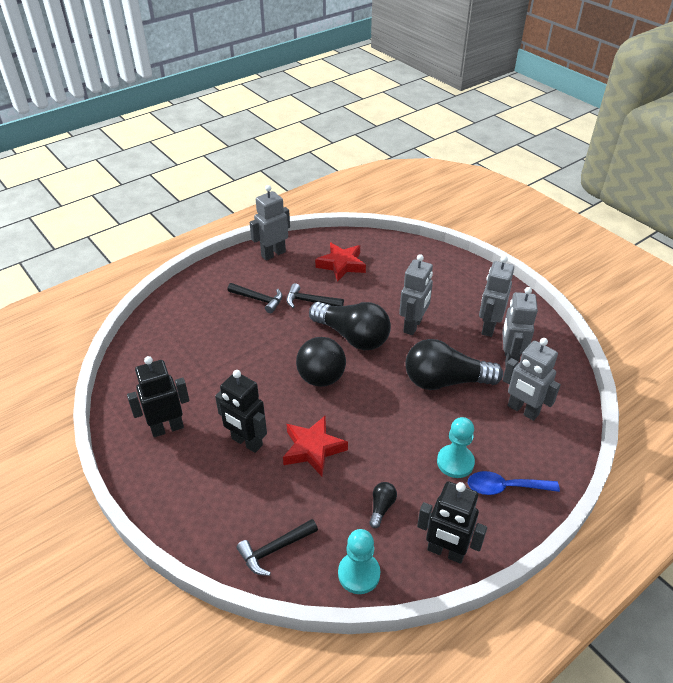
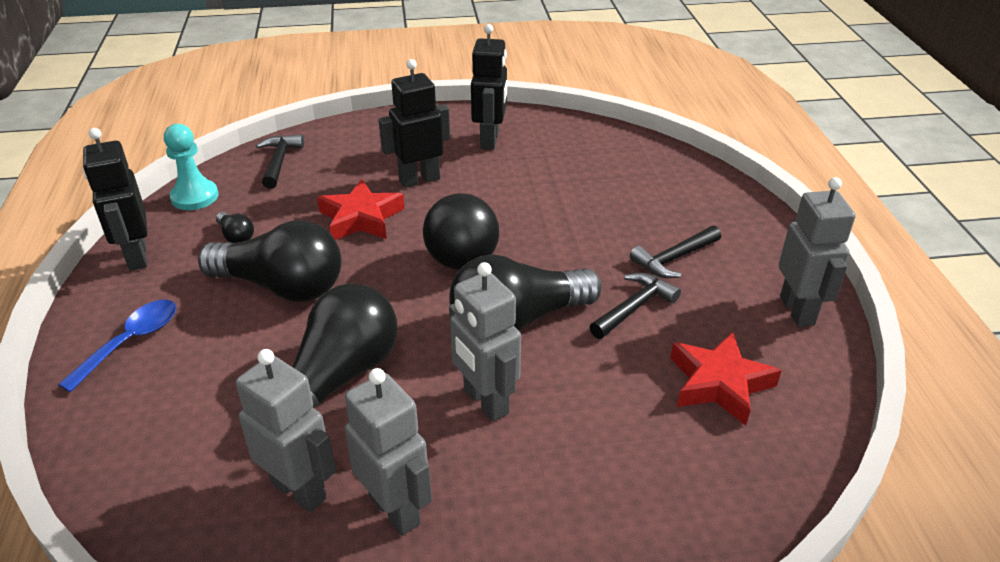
camera: 120 degrees right, 5 degrees down
(406, 447) = (281, 287): none -> black light bulb
(445, 552) = (136, 257): black robot -> black robot turned 75 degrees counterclockwise
(455, 462) = (213, 317): turquoise pawn -> none
(522, 410) = (198, 436): grey robot -> none

